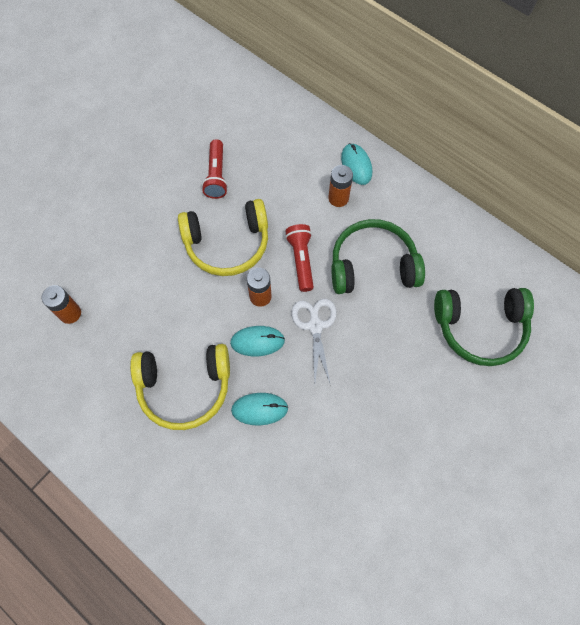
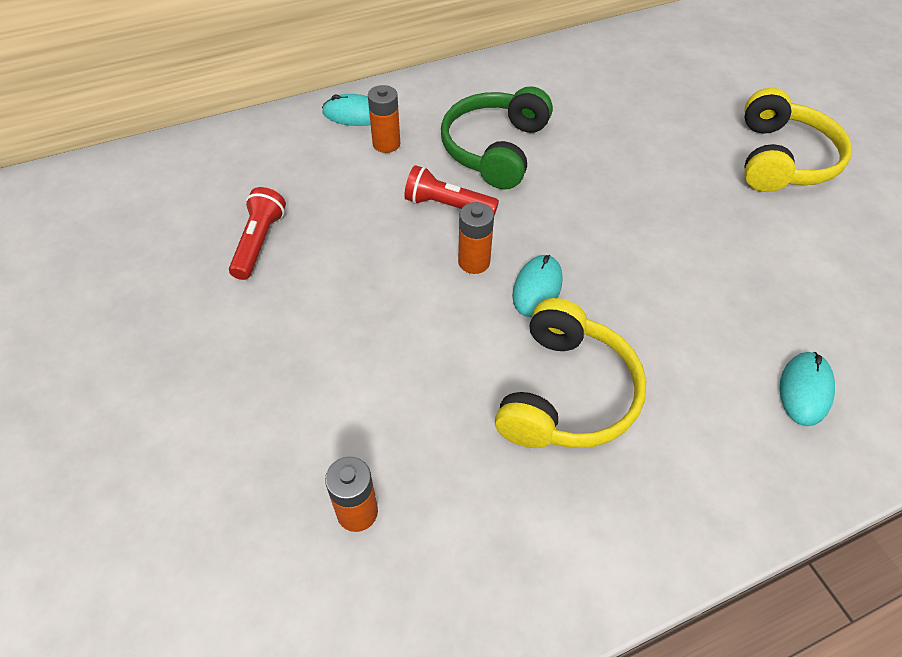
camera: 65 degrees left, 15 degrees down
(216, 175) = (259, 242): red flashlight -> red flashlight turned 105 degrees counterclockwise
(227, 243) = (373, 268): yellow headphones -> yellow headphones (781, 159)
(259, 409) = (634, 320): turquoise mouse -> turquoise mouse (805, 390)
(315, 325) = (545, 225): white scissors -> none
(480, 328) = (617, 101): green headphones -> none

